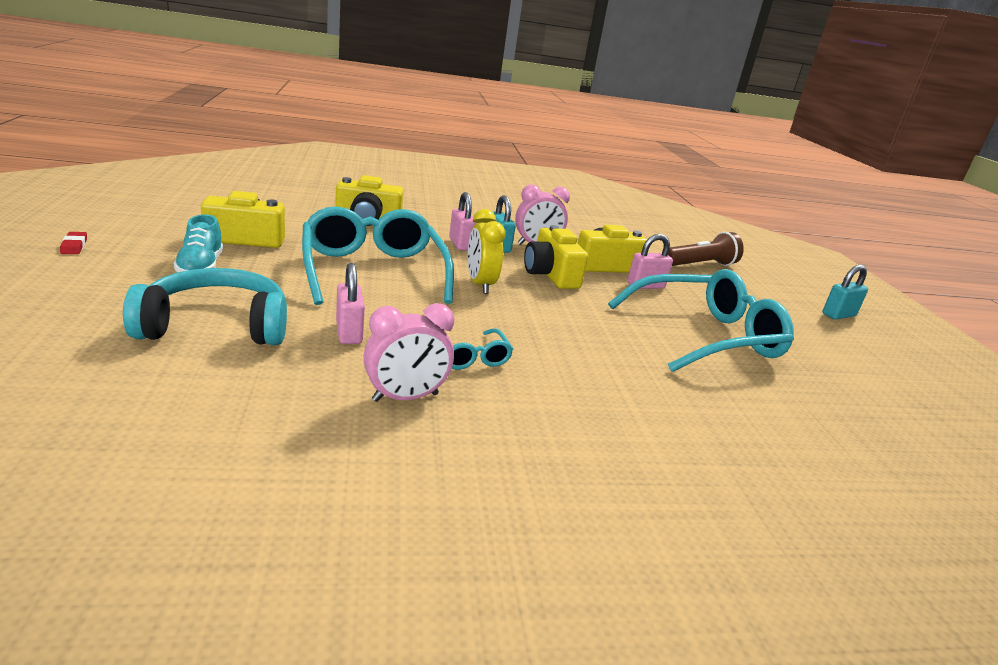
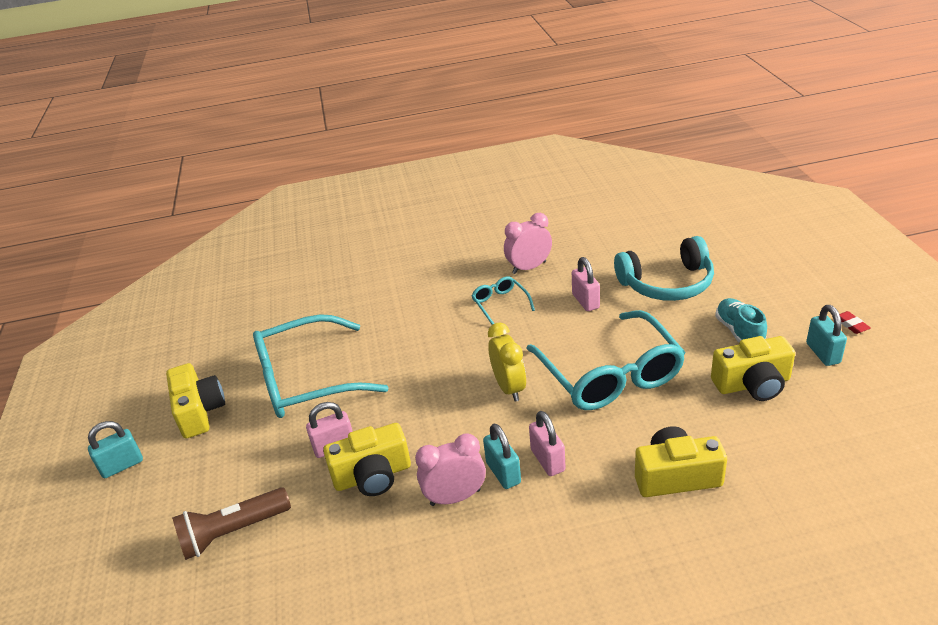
camera: 175 degrees left, 10 degrees up
(146, 238) = (823, 353): none -> turquoise padlock
(550, 275) = (439, 430): yellow camera -> yellow camera (199, 411)

